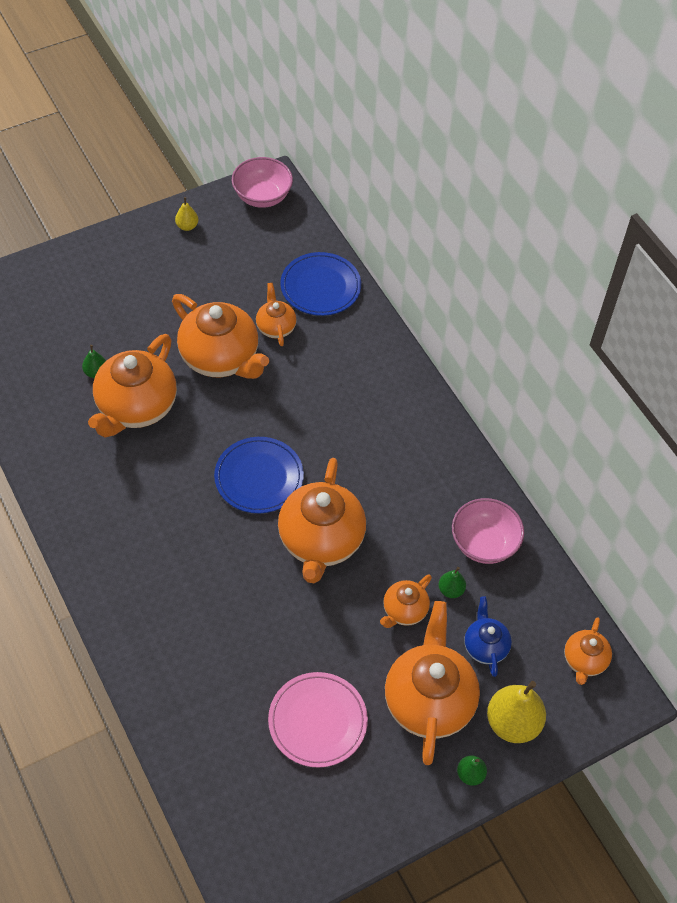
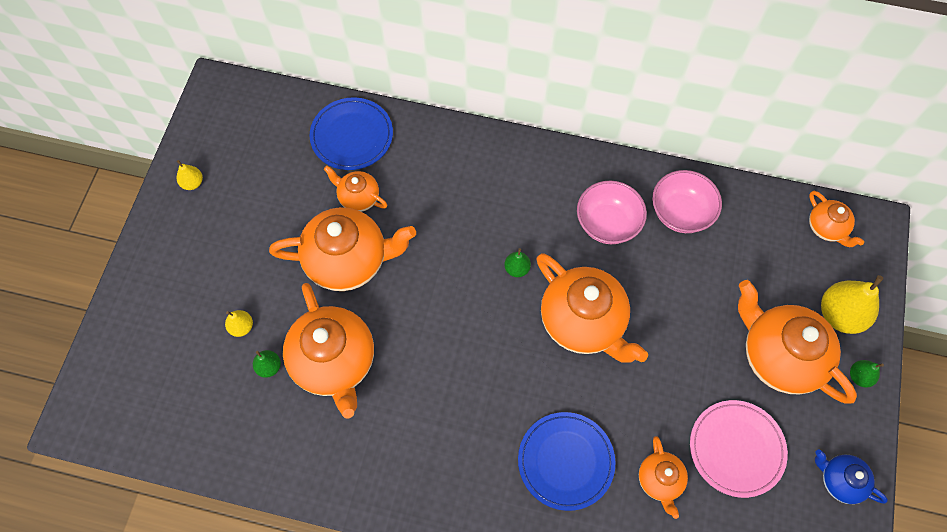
camera: 45 degrees left, 10 degrees up
(109, 335) = (241, 327): none -> yellow pear
(259, 477) = (487, 321): blue plate -> blue plate (565, 461)
(262, 196) = (222, 106): pink bowl -> pink bowl (607, 223)
(404, 611) = (692, 312): orange teapot -> orange teapot (660, 480)
(451, 590) = (701, 266): green pear -> green pear (517, 268)
(485, 646) = (765, 282): blue teapot -> blue teapot (840, 480)

